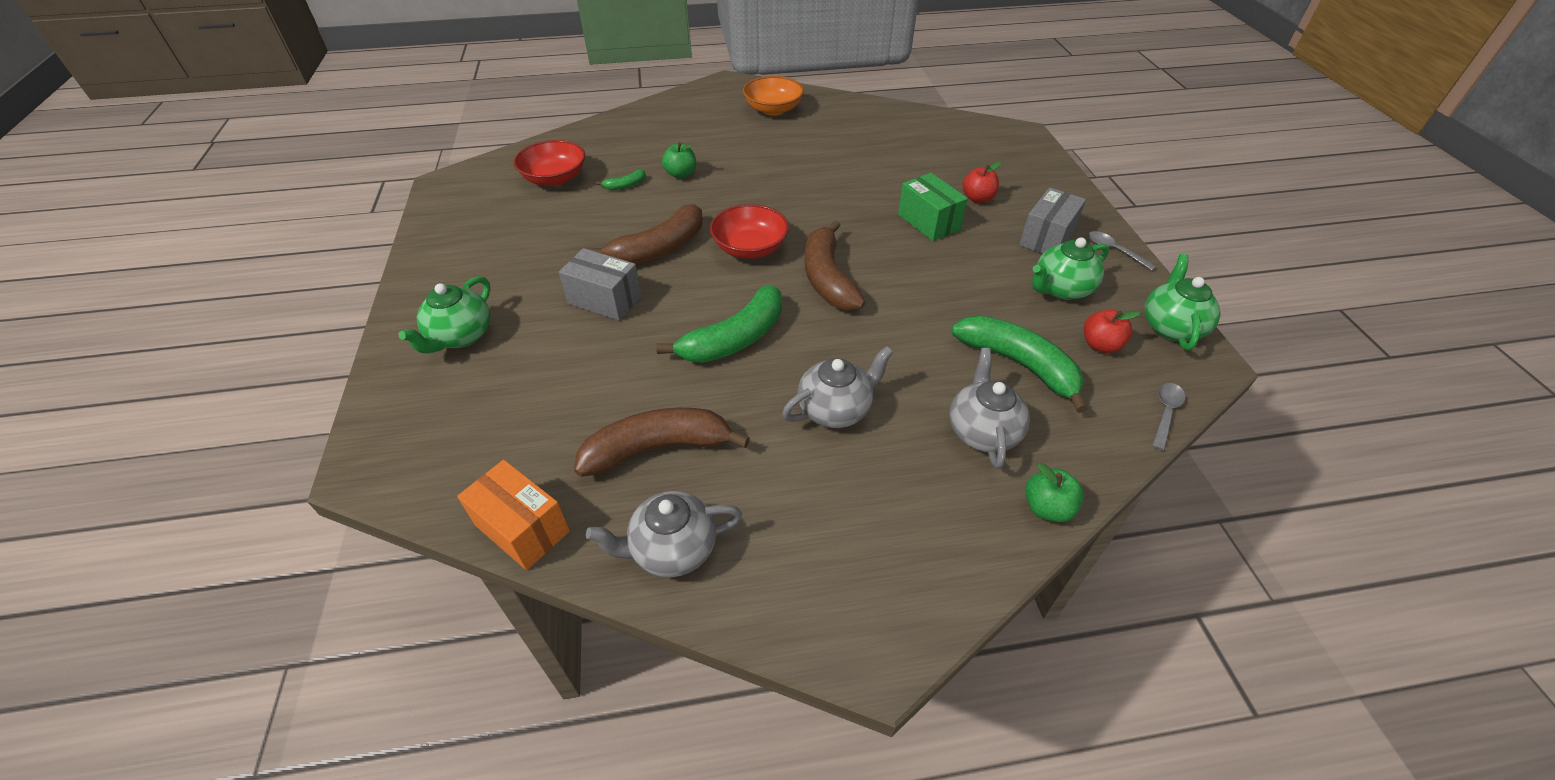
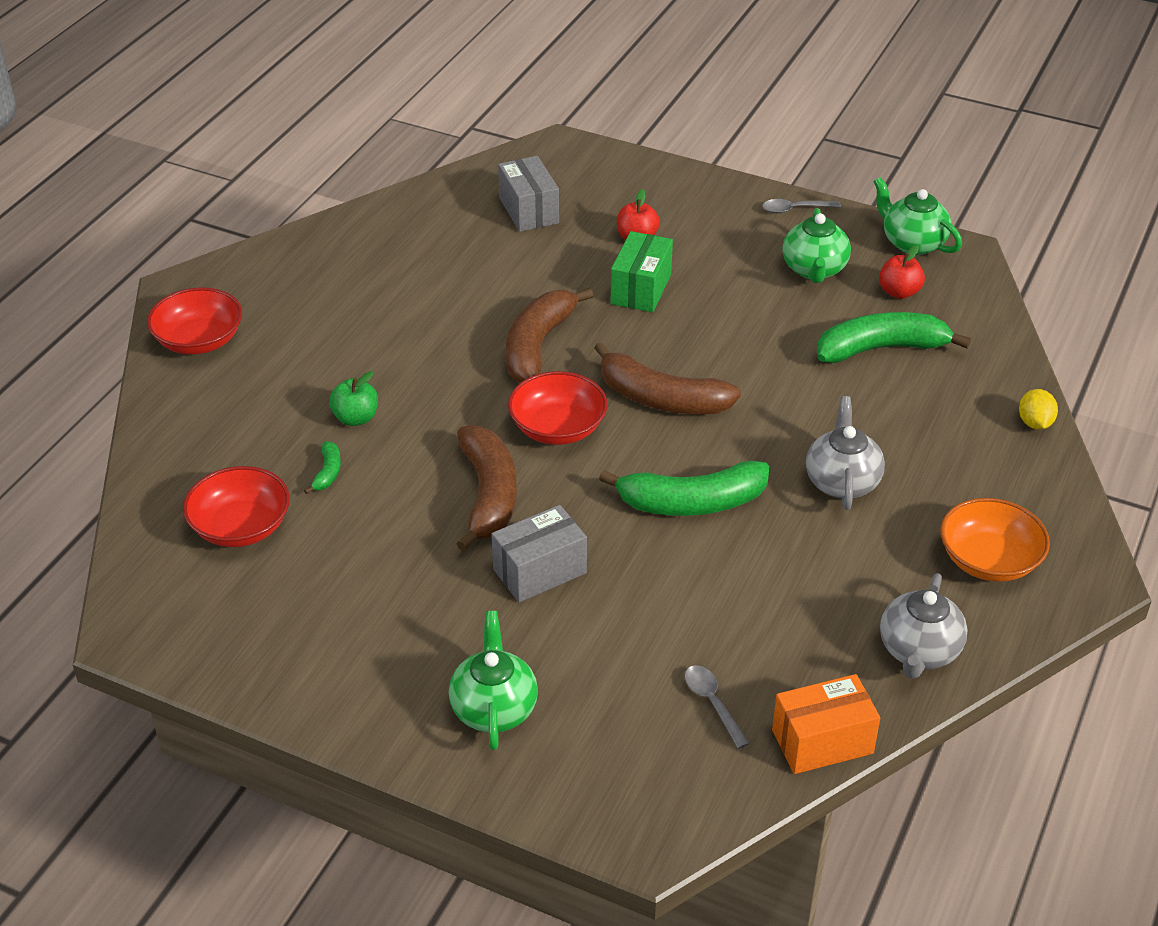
camera: 55 degrees left, 5 degrees down
(460, 336) = (494, 708): green teapot -> green teapot turned 150 degrees counterclockwise
(658, 448) = (796, 615): brown banana -> brown banana (538, 346)
(692, 104) = (199, 340): none -> red bowl
(734, 338) = (691, 502): green banana -> green banana turned 90 degrees clockwise
(773, 109) = (297, 284): orange bowl -> orange bowl (989, 560)
(928, 222) = (641, 289): green box -> green box turned 75 degrees counterclockwise
(982, 431) = (936, 412): grey teapot -> none
(1046, 238) = (739, 234): grey box -> grey box (528, 211)
(1047, 508) = (1035, 423): green apple -> yellow lemon
(1165, 413) = (996, 308): grey spoon -> grey spoon (712, 703)

